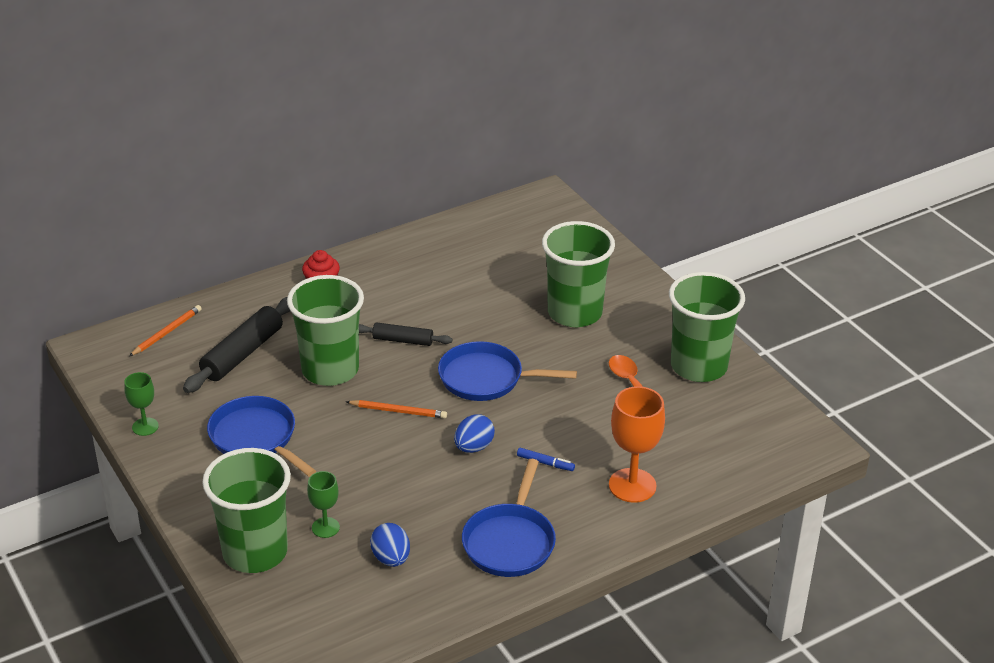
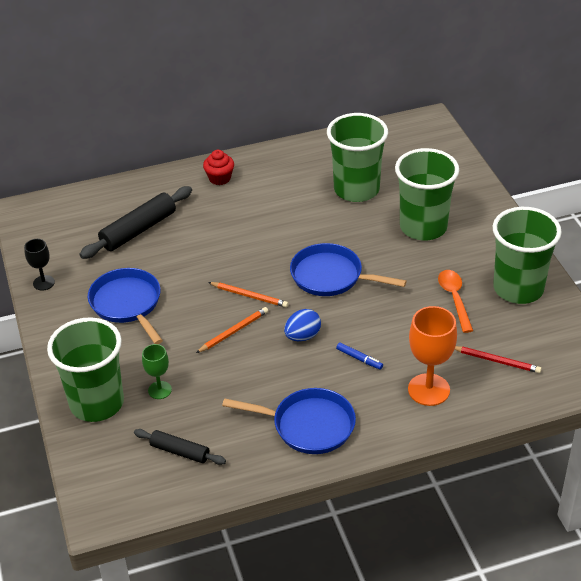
camera: 15 degrees right, 5 degrees up
(145, 427) = (43, 283): green goblet -> black goblet
(167, 332) = (85, 205): orange pencil -> orange pencil (233, 332)
(330, 370) = (204, 253): green cup -> green cup (356, 190)
(391, 558) = (205, 425): blue egg -> none
(403, 340) = (271, 234): black rolling pin -> black rolling pin (180, 451)
(510, 542) = (308, 425): blue pan -> blue pan turned 105 degrees counterclockwise
(697, 445) = (496, 361): none -> red pencil

